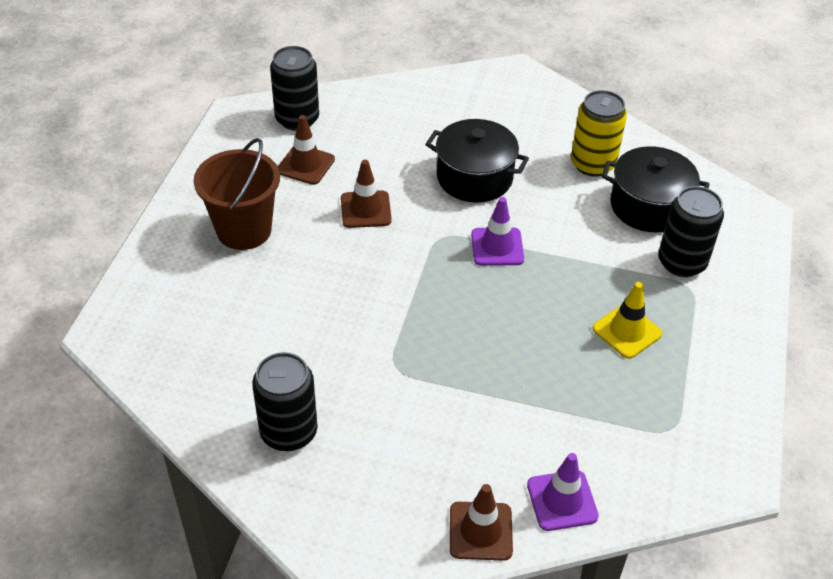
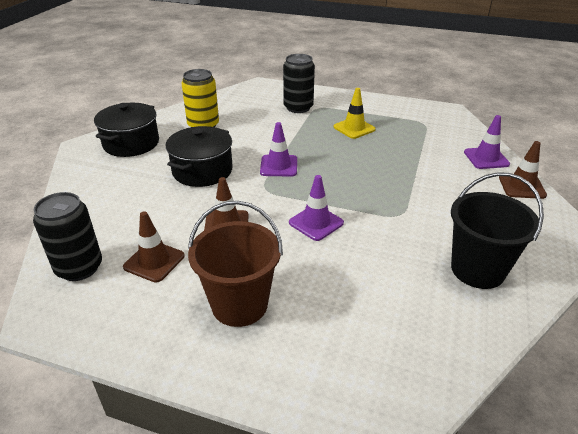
camera: 85 degrees left, 10 degrees down
(289, 432) = (477, 270): black can -> black bucket
(374, 285) = (316, 223): none -> purple traffic cone
(648, 206) = (248, 112): black pot -> black pot (131, 143)

